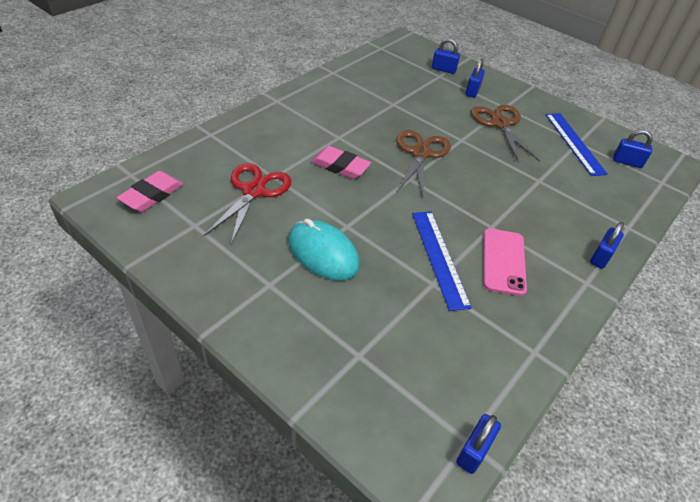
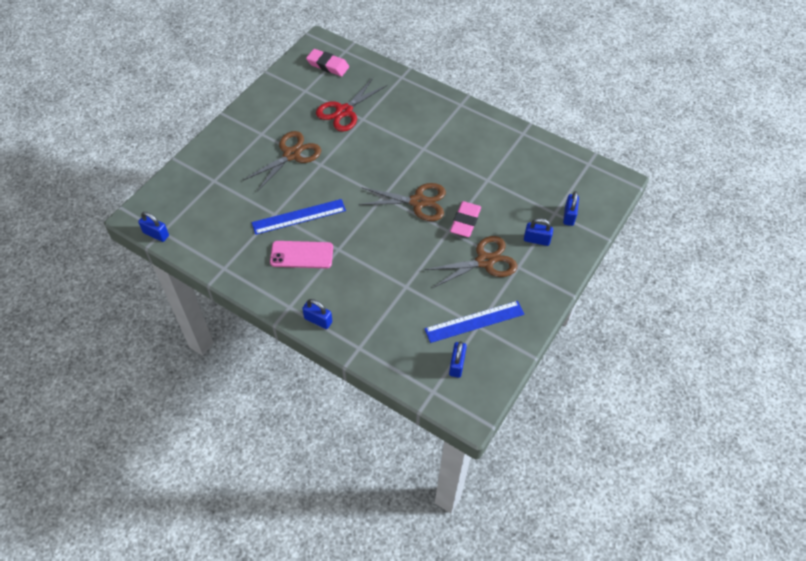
camera: 85 degrees right, 10 degrees up
(254, 191) = (344, 111): red scissors -> red scissors turned 120 degrees clockwise
(323, 253) = (291, 154): turquoise mouse -> brown scissors
(340, 166) = (385, 153): pink eraser -> pink eraser (465, 221)

